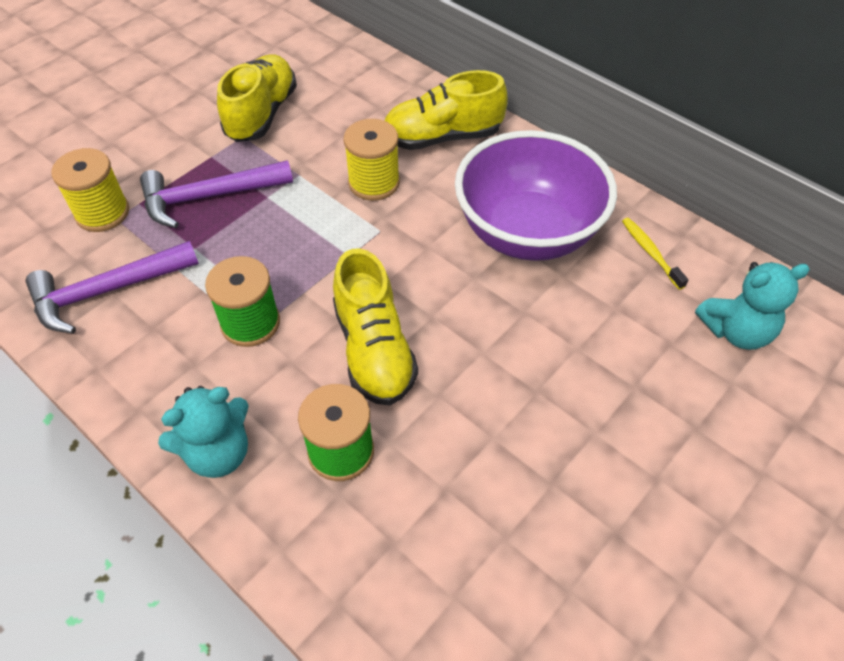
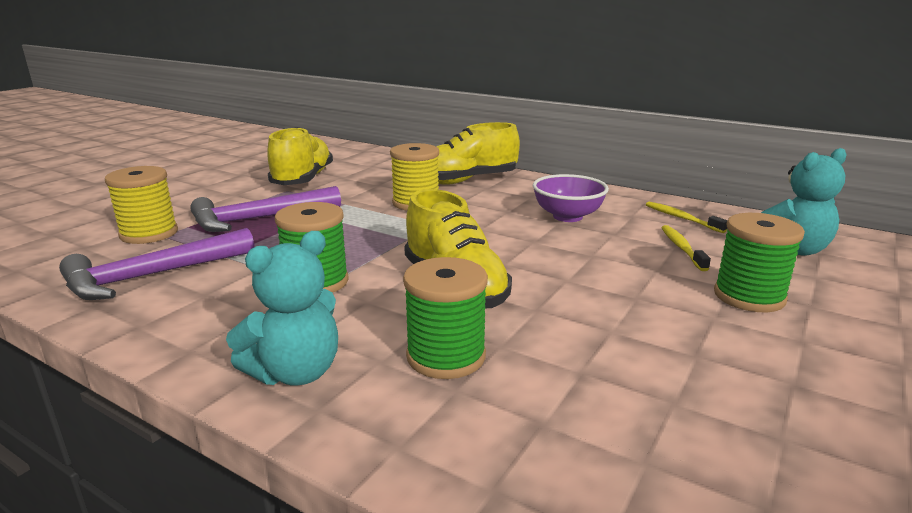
camera: 10 degrees left, 30 degrees down
(527, 233) = (567, 216): purple bowl -> purple bowl, size x0.53
(621, 312) = (682, 248): none -> yellow toothbrush
(645, 406) = (749, 296): none -> green spool

